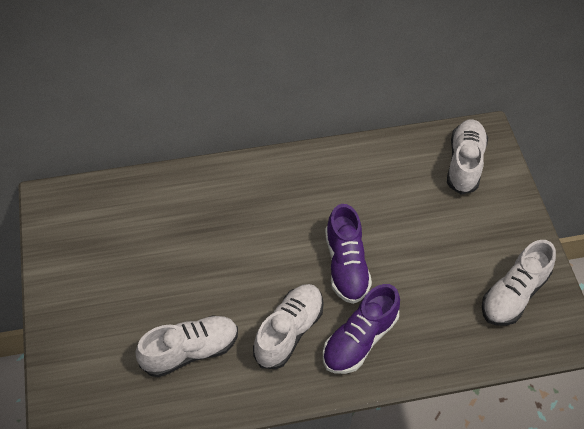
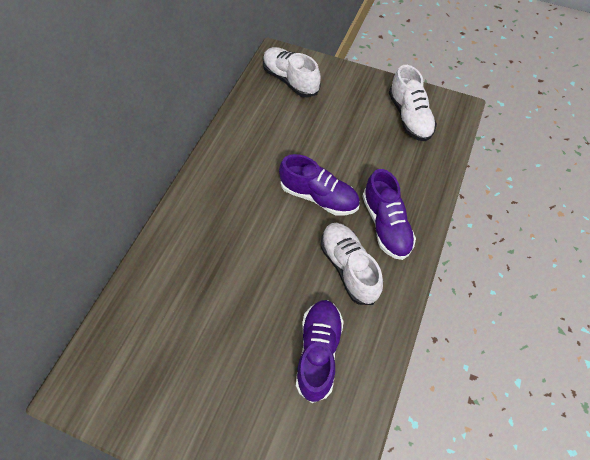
camera: 55 degrees left, 5 degrees up
(190, 351) = (318, 351): white shoe -> purple shoe

